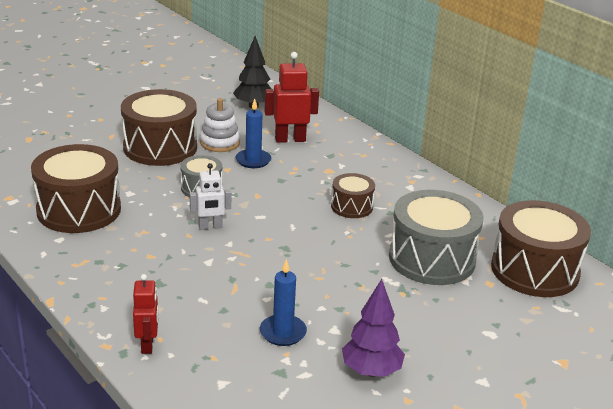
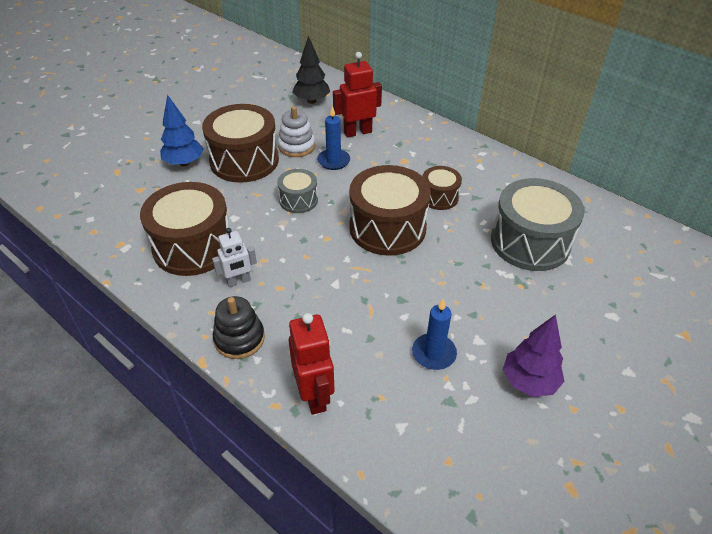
camera: 10 degrees left, 15 degrees up
(93, 289) = (239, 338): none -> black stacking toy
(98, 141) = (184, 163): none -> blue tree
(147, 345) = (314, 395): red robot -> red robot, size x1.52
(210, 227) = (322, 243): white robot -> white robot (238, 281)
(534, 270) = (620, 238): brown drum -> brown drum (387, 228)

